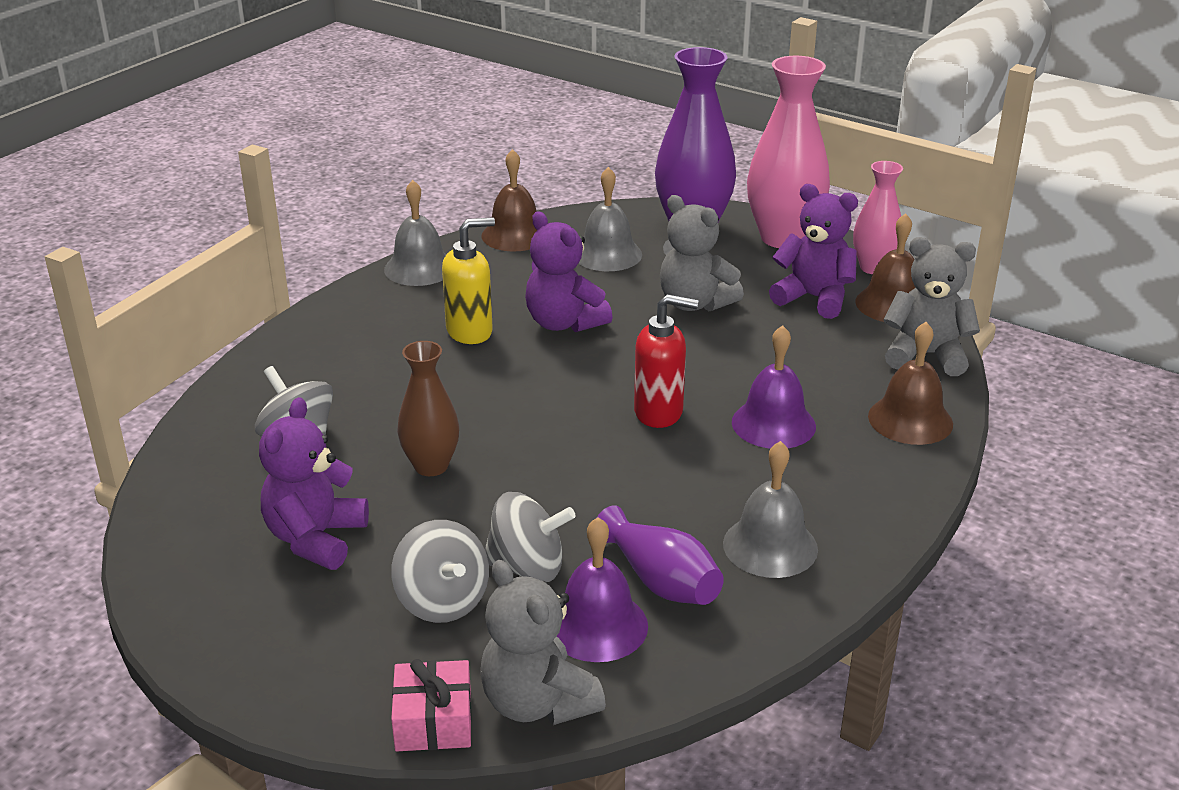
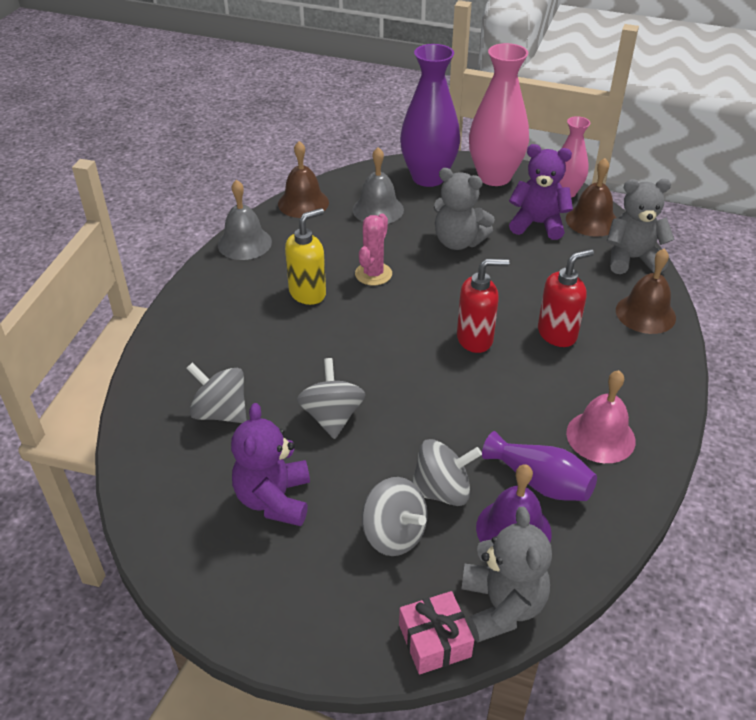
camera: 15 degrees left, 10 degrees up
(431, 466) = (332, 417): brown vase -> grey spinning top
(538, 702) = (502, 606): grey teddy bear -> grey teddy bear turned 135 degrees counterclockwise
(564, 323) = (373, 274): purple teddy bear -> pink cactus
(770, 546) = (600, 436): grey bell -> pink bell
(773, 424) = (557, 334): purple bell -> red soap dispenser

